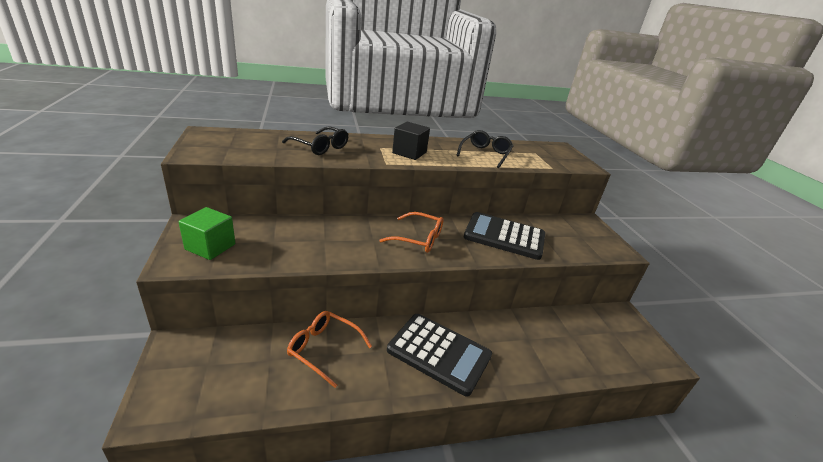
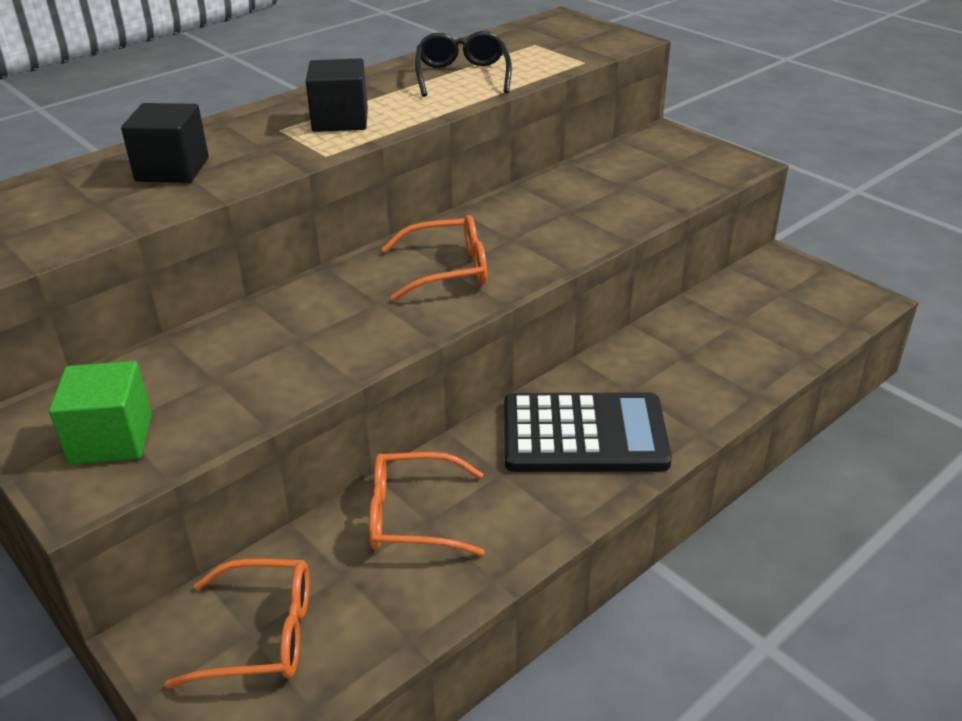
camera: 25 degrees left, 5 degrees up
(210, 368) = (260, 634): none -> orange glasses
(320, 147) = (172, 169): black glasses -> black cube
(504, 236) = (569, 209): black calculator -> none

